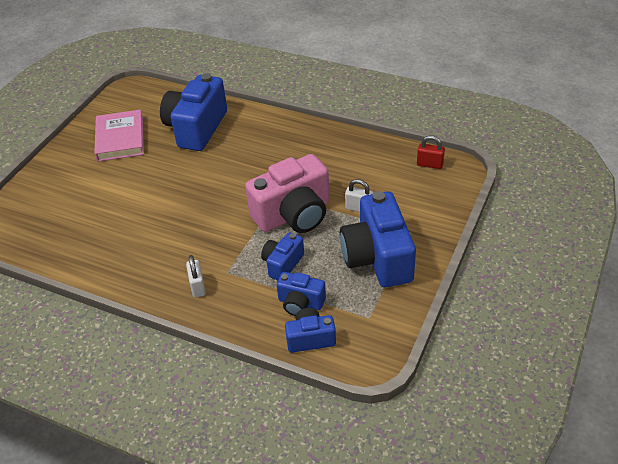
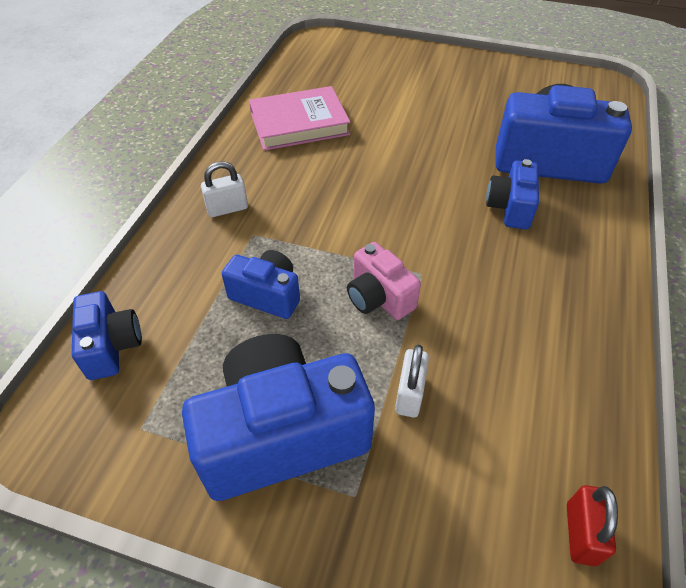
camera: 80 degrees right, 5 degrees up
(120, 139) = (497, 96): pink book -> pink book (299, 123)
(294, 214) = (379, 297): pink camera -> pink camera, size x0.52
(300, 303) = (184, 326): blue camera -> blue camera (510, 208)

